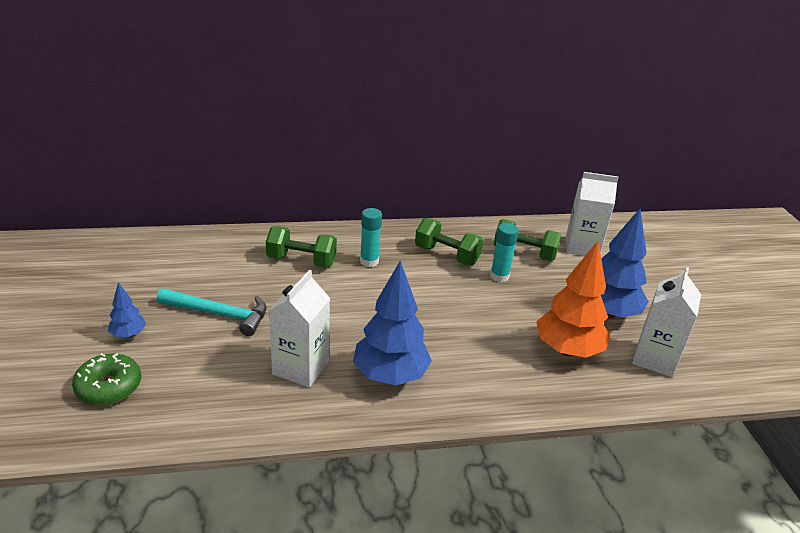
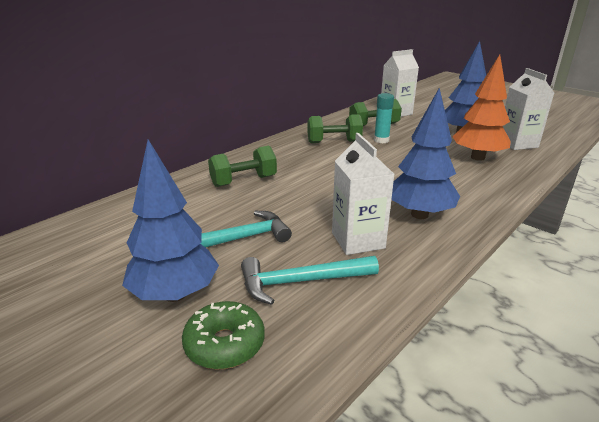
camera: 35 degrees left, 5 degrees down
(128, 334) = (175, 294): blue tree -> blue tree, size x2.08
(210, 375) = (301, 282): none -> turquoise hammer
(369, 261) = (292, 163): turquoise glue stick -> none

